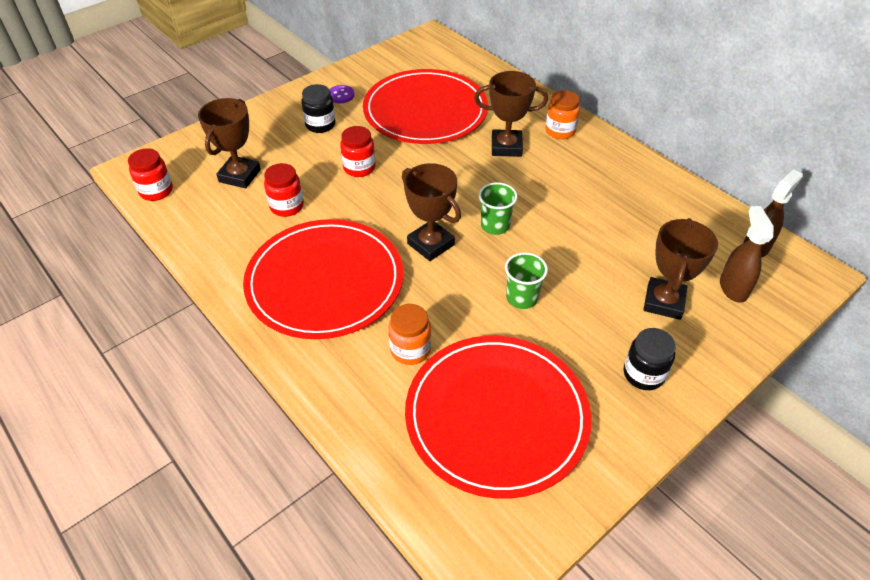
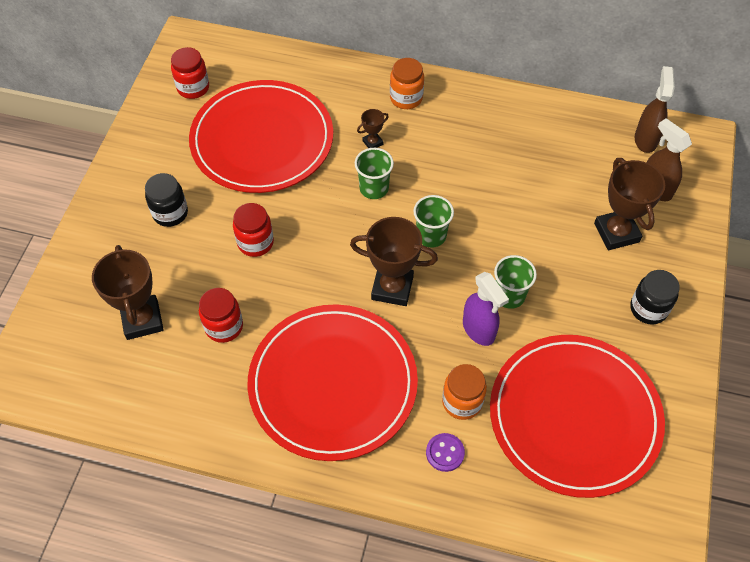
camera: 35 degrees left, 10 degrees up
(156, 191) = (70, 389): red jar -> red jar (193, 88)
(341, 95) = (158, 165): purple button -> purple button (445, 453)
(472, 308) = (479, 330): none -> purple spray bottle
(479, 175) = (374, 188): none -> green cup
(506, 147) = (372, 142): brown trophy -> brown trophy, size x0.48

